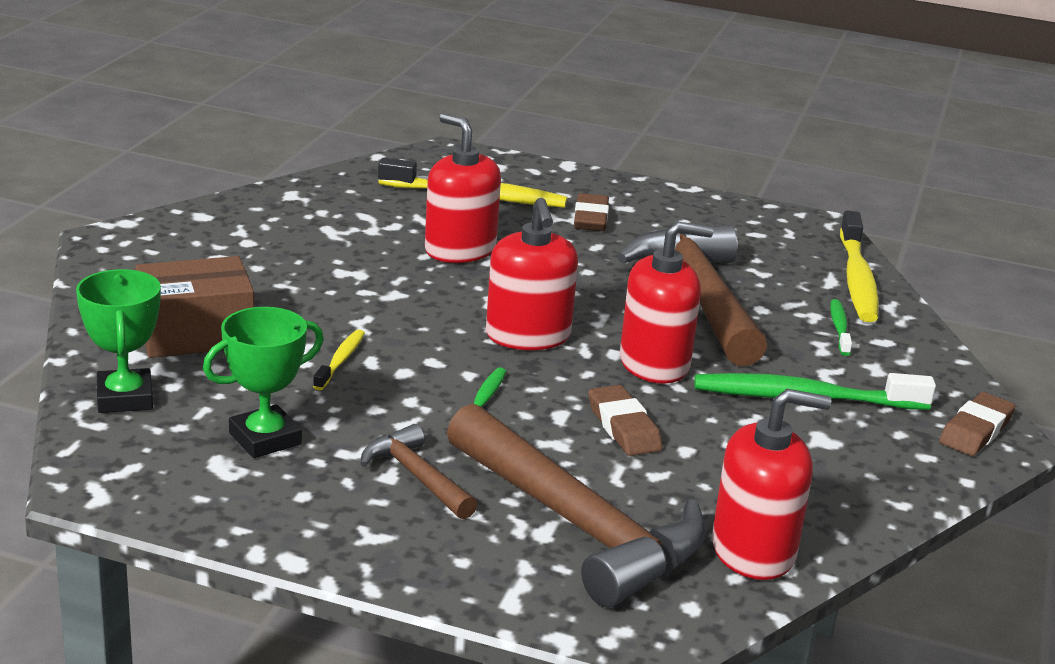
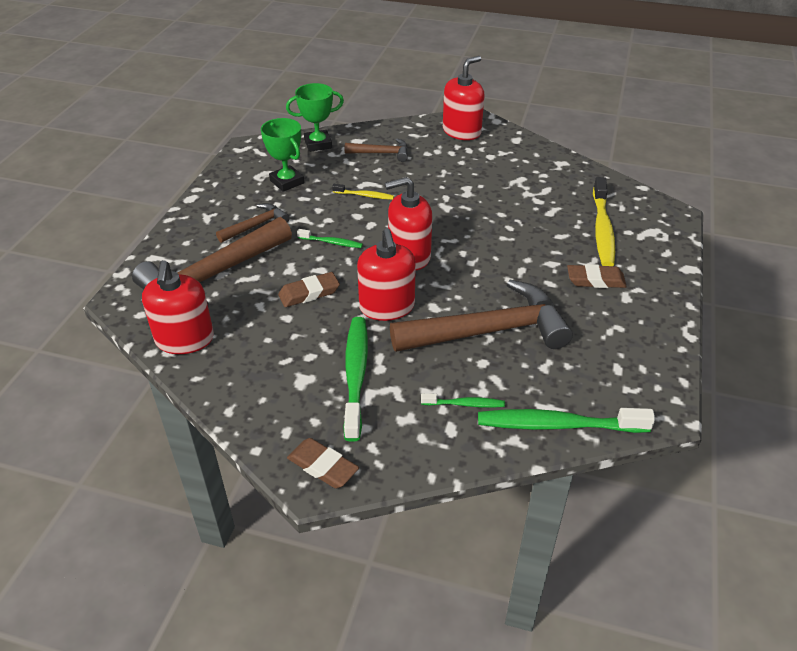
camera: 90 degrees right, 15 degrees up
(196, 334) = (381, 153): brown box -> brown hammer
(460, 250) = (515, 226): red soap dispenser -> red soap dispenser (461, 131)
(857, 279) = (558, 425): yellow toothbrush -> green toothbrush

